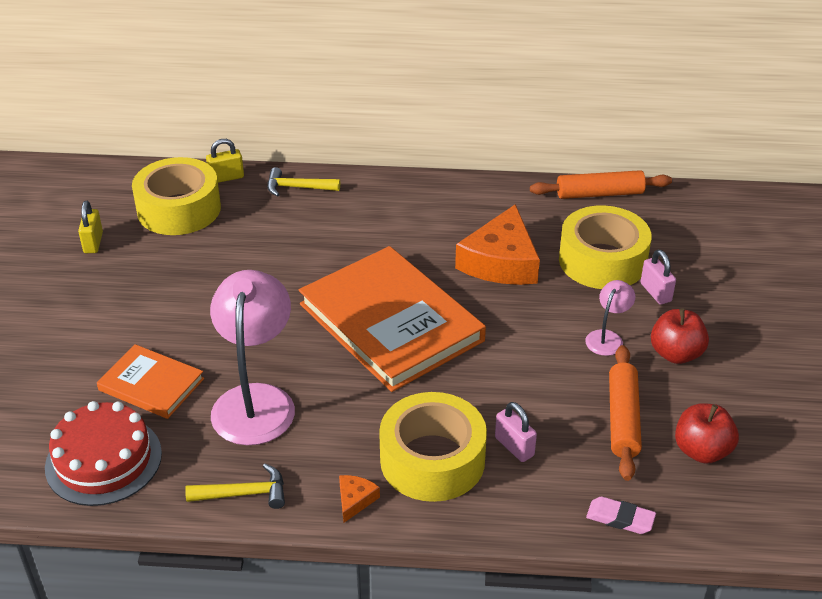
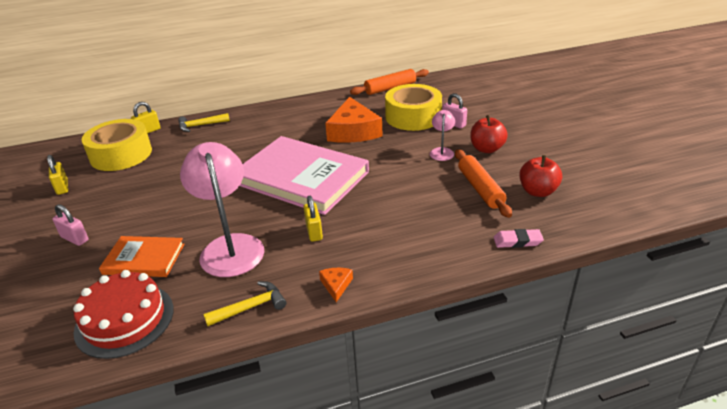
camera: 20 degrees left, 5 degrees down
(365, 413) = (314, 232): none -> yellow padlock
(391, 322) = (302, 178): orange book -> pink book
(432, 460) = (375, 245): yellow tape -> none
(514, 447) = (424, 222): pink padlock -> pink padlock (75, 239)

